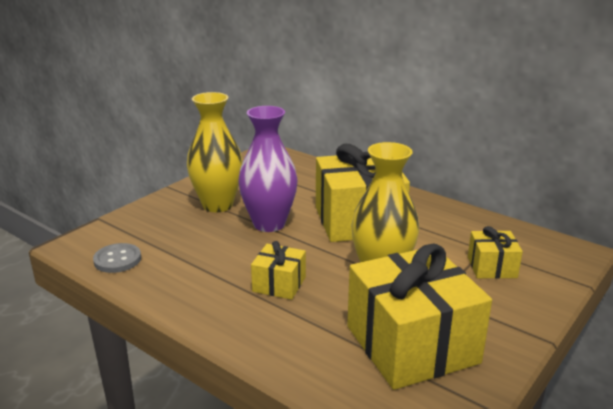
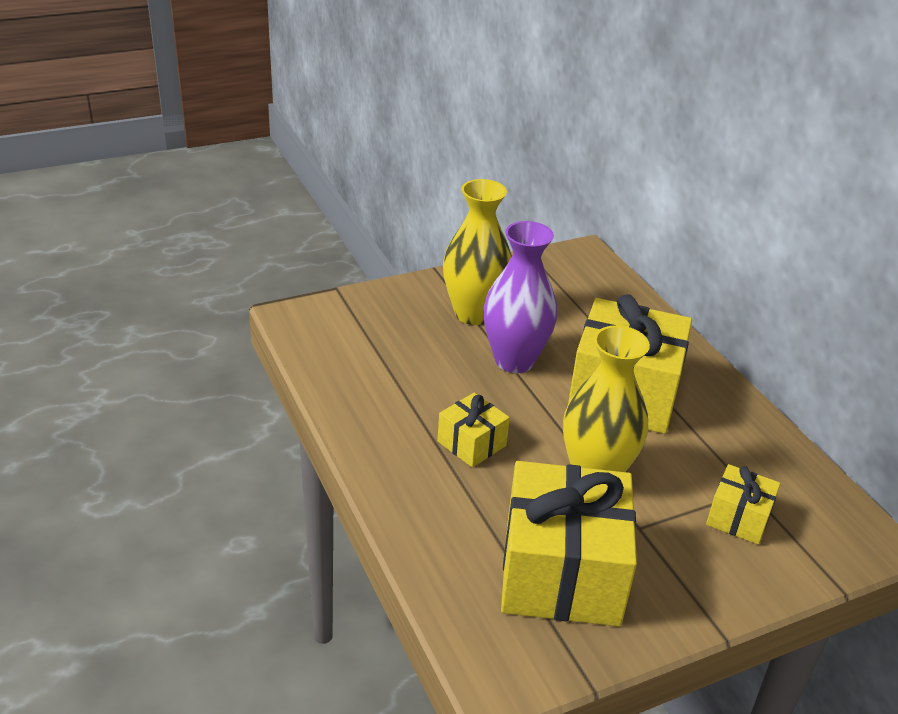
camera: 25 degrees right, 10 degrees up
(117, 259) = (326, 350): grey button -> none

